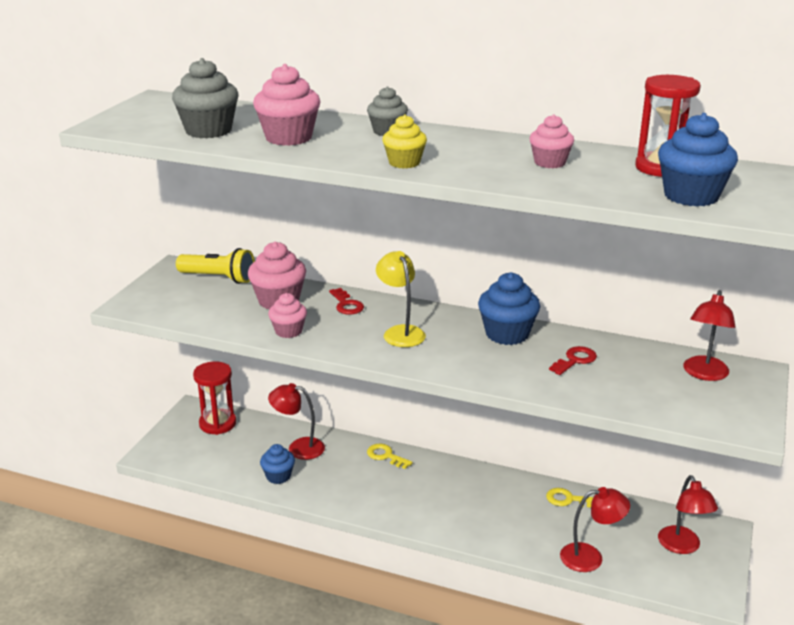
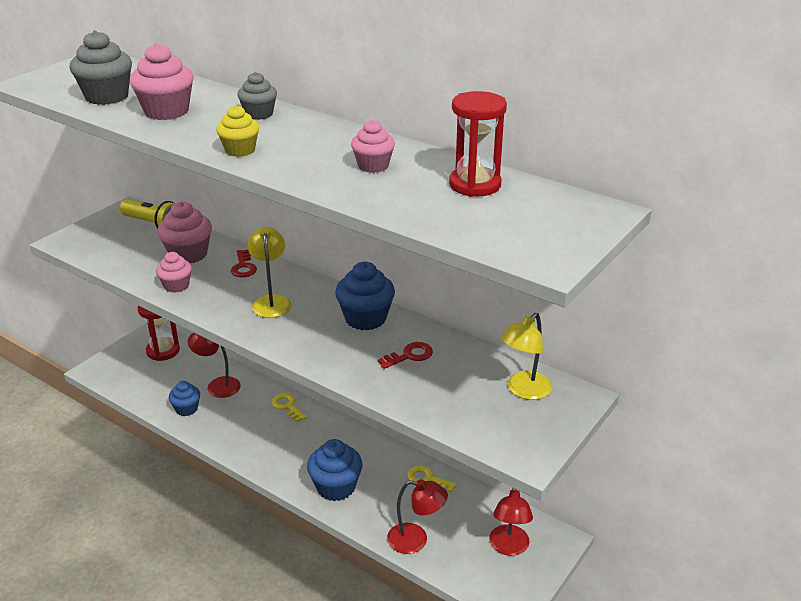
camera: 15 degrees right, 5 degrees up
(691, 196) = (472, 221): blue cupcake -> blue cupcake (336, 487)
(704, 374) = (524, 391): red lamp -> yellow lamp

